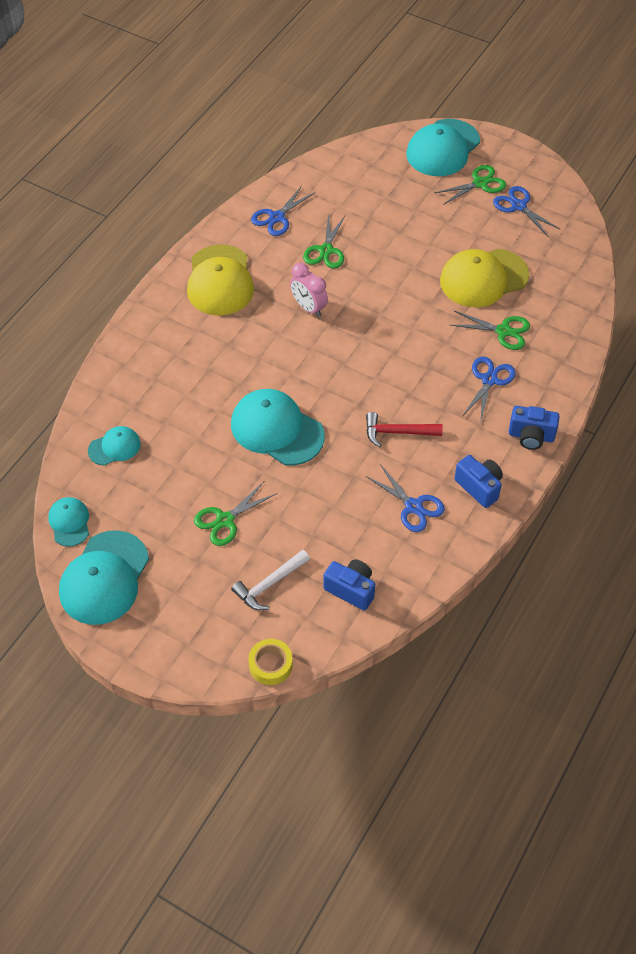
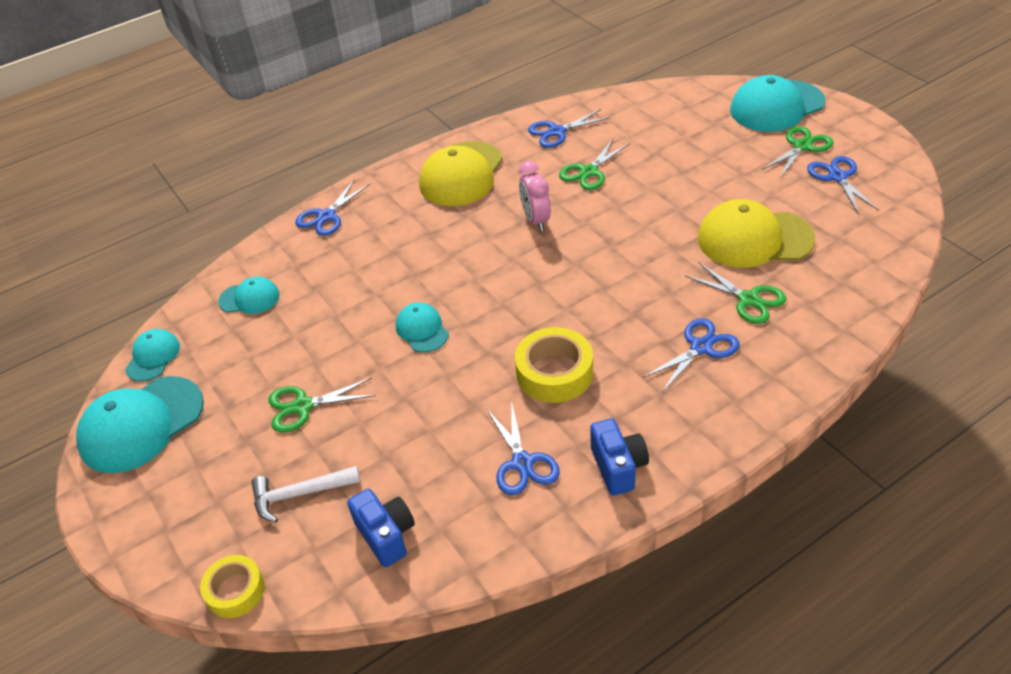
camera: 30 degrees right, 10 degrees down
(127, 353) = (326, 216): none -> blue scissors
(277, 429) = (422, 329): turquoise cap -> turquoise cap, size x0.53
(397, 432) = (554, 373): red hammer -> yellow tape
(480, 183) = (802, 146): green scissors -> green scissors turned 45 degrees counterclockwise
(531, 436) = (720, 428): blue camera -> none

